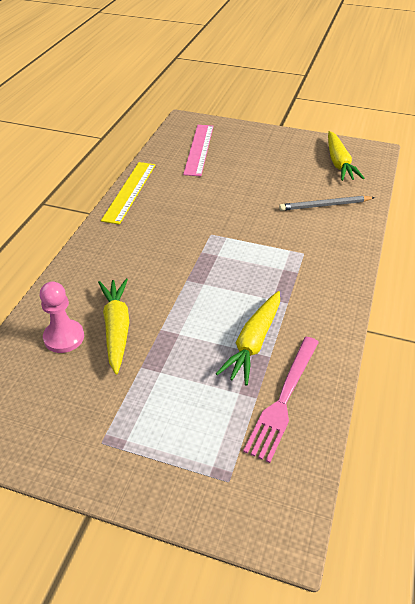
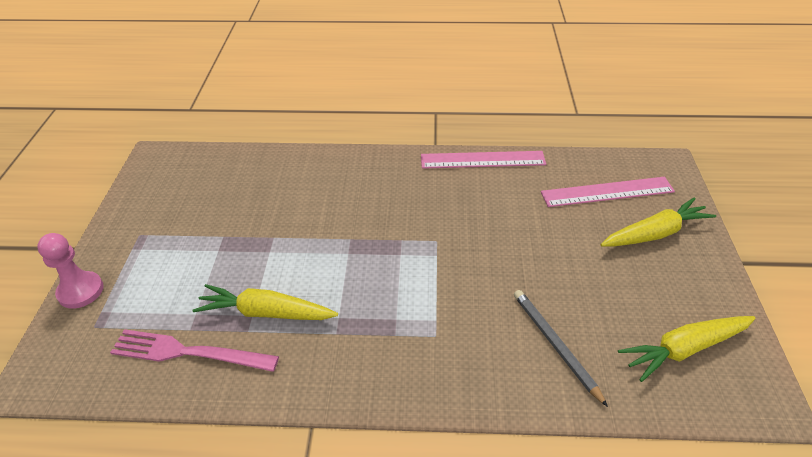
camera: 75 degrees right, 0 degrees up
(64, 337) = (252, 180): pink pawn -> pink pawn (80, 291)
(117, 328) = (269, 208): yellow carrot -> yellow carrot (655, 233)
(129, 191) = (482, 160): yellow ruler -> pink ruler

